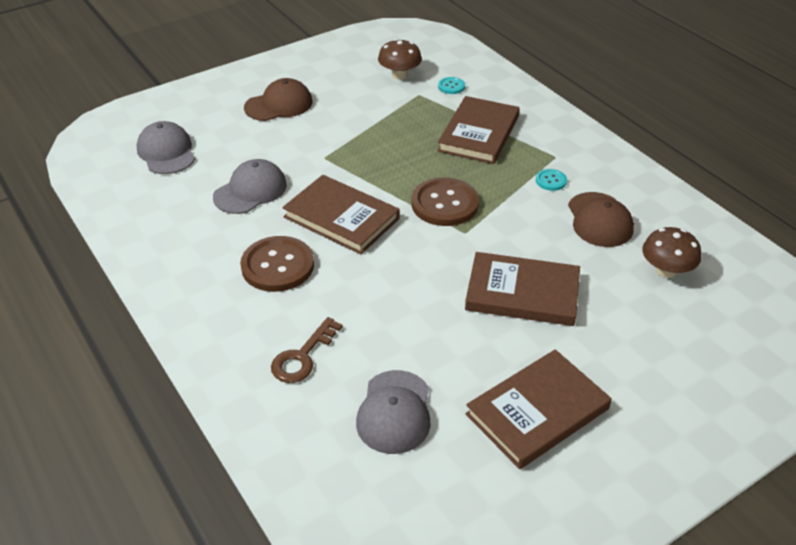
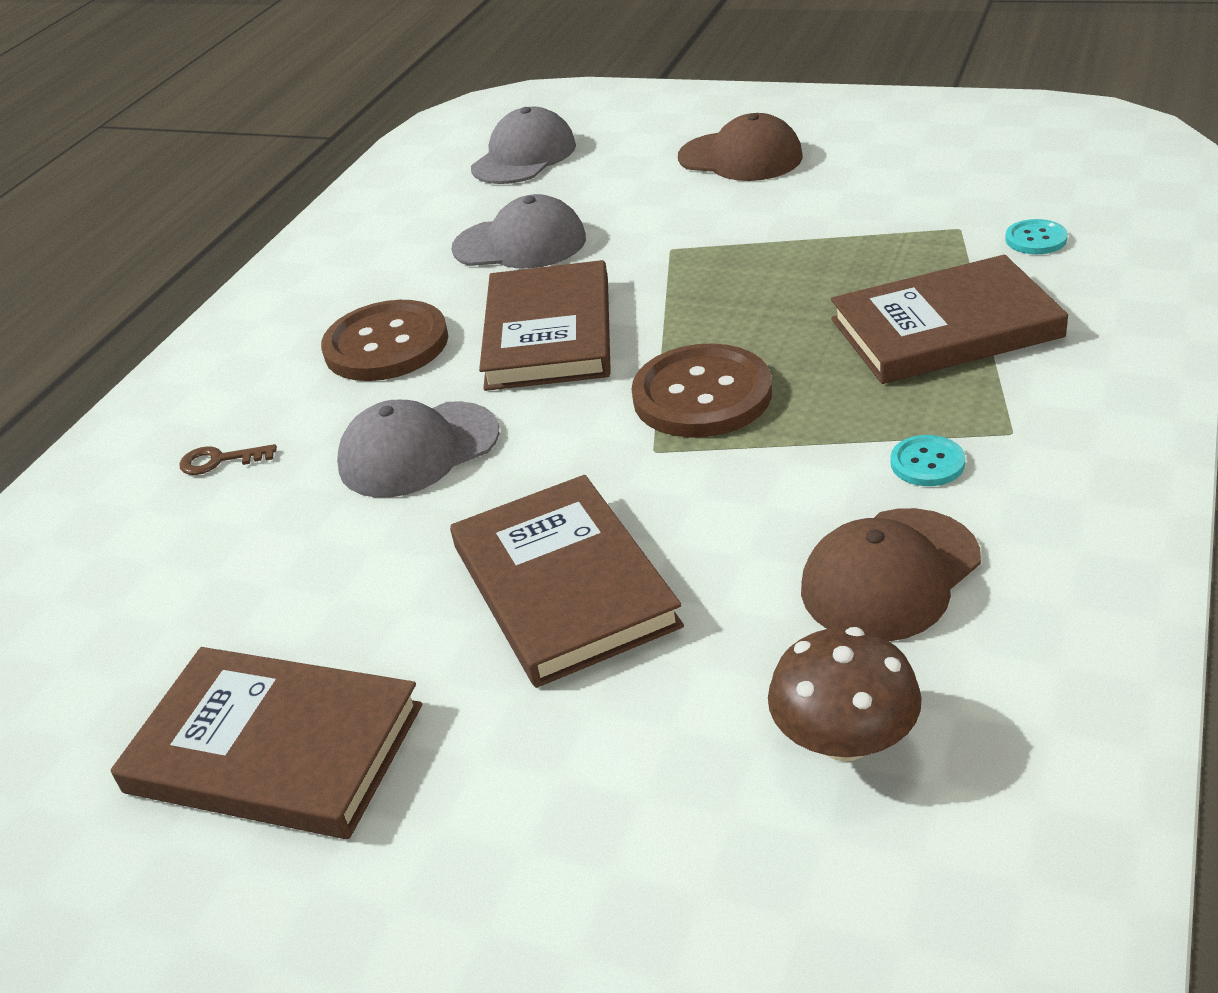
camera: 60 degrees right, 5 degrees down
(302, 357) = (219, 461): brown key -> brown key, size x0.61
(394, 412) = (166, 597): grey cap -> grey cap (418, 450)
(399, 75) = (982, 188): brown mushroom -> none

